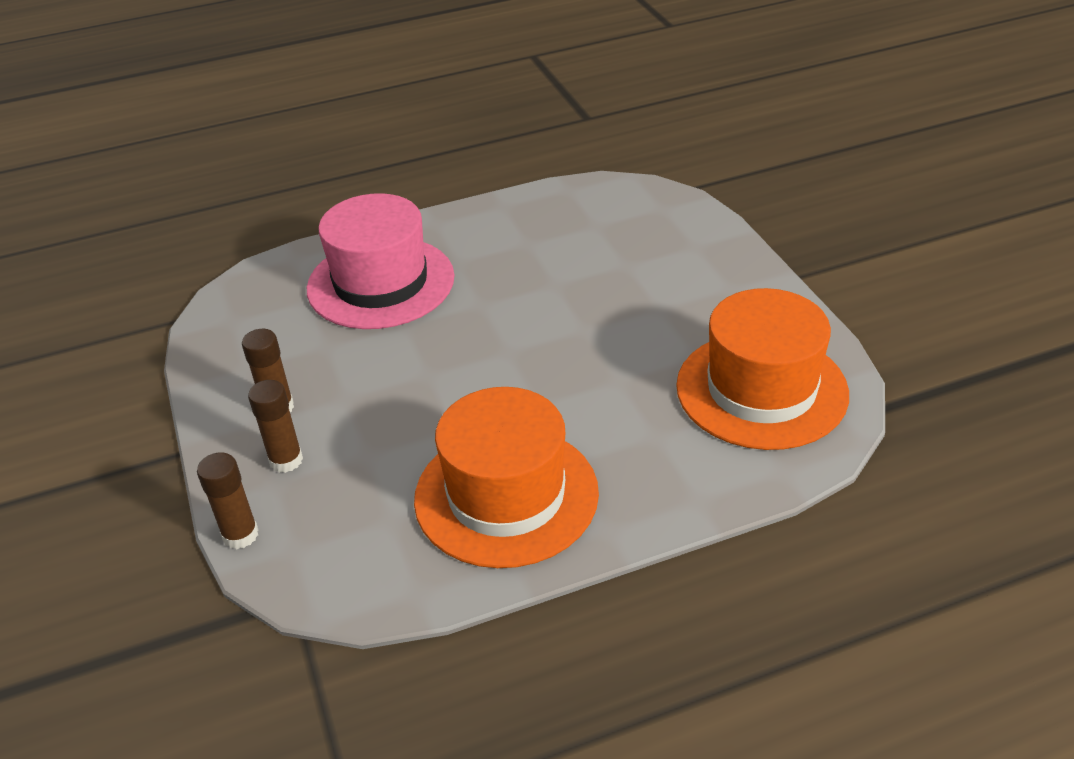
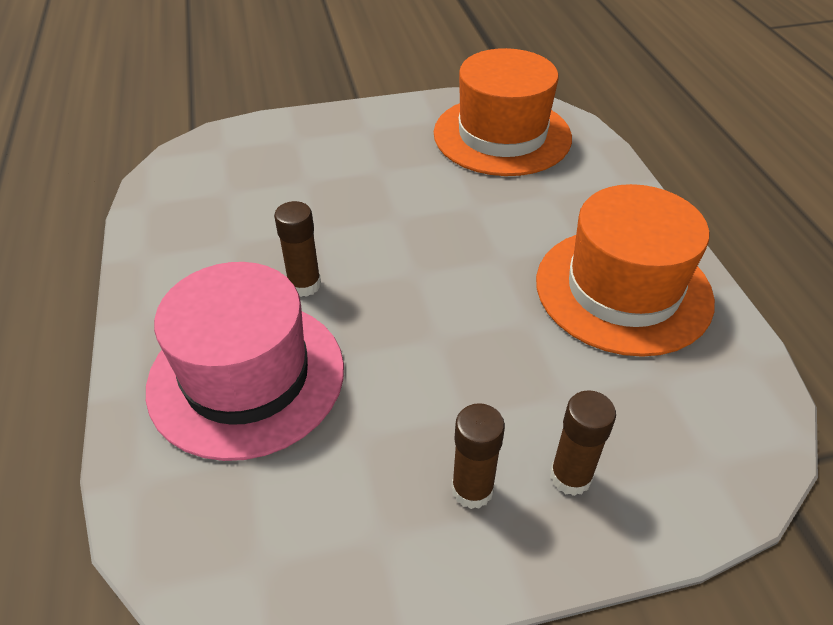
camera: 85 degrees left, 5 degrees up
(240, 535) = (696, 522): brown glue stick -> brown glue stick (304, 285)

